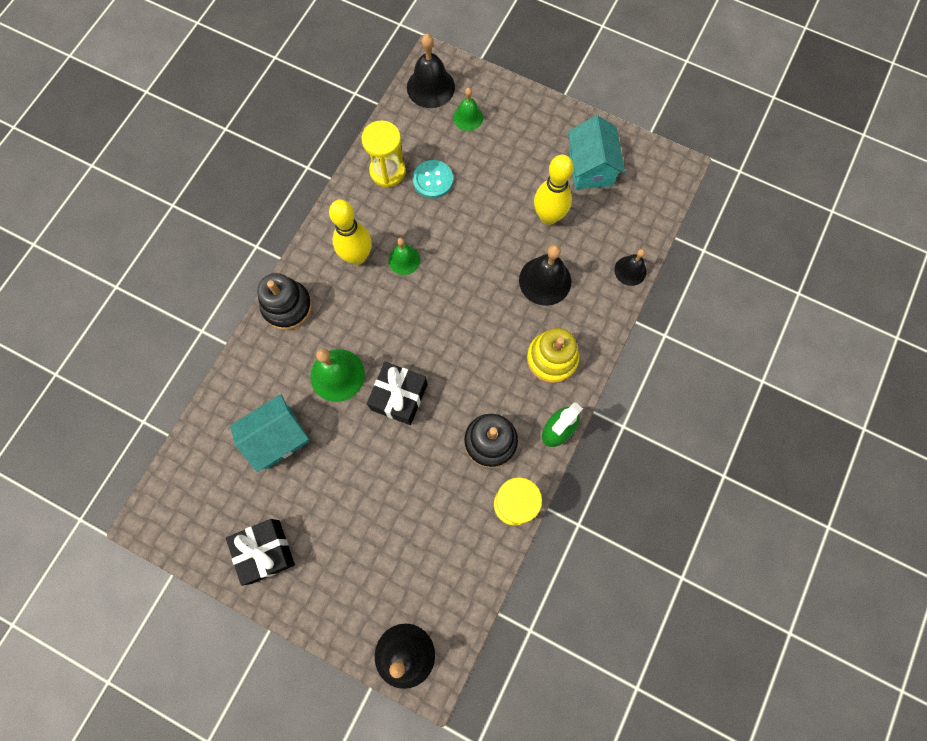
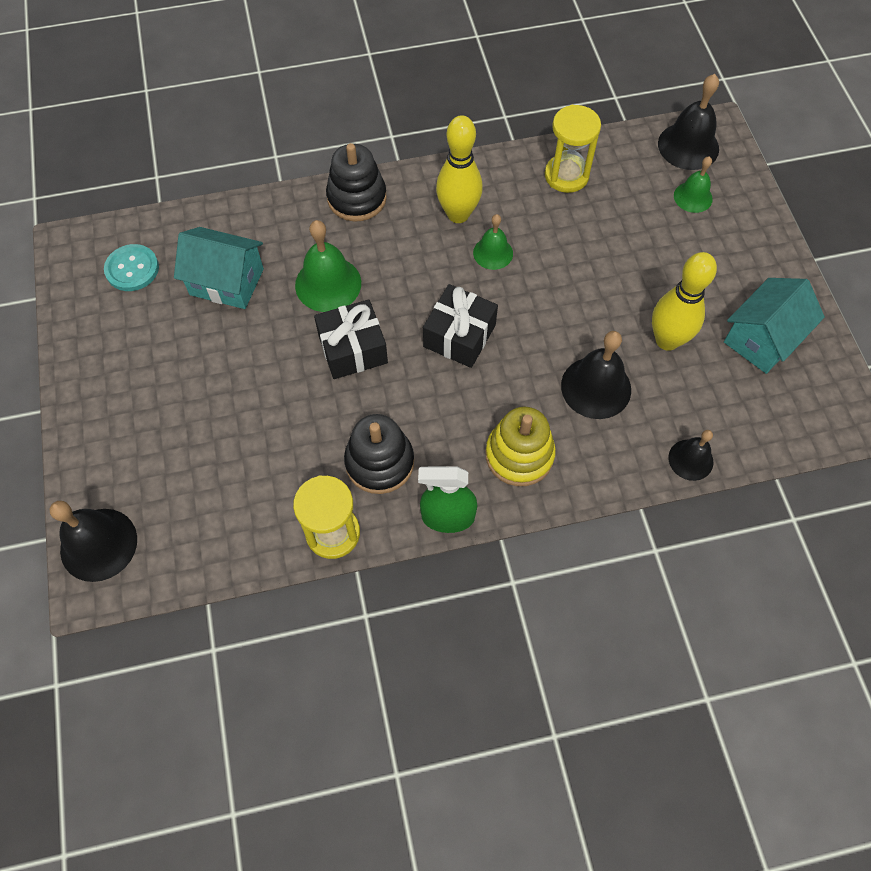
camera: 50 degrees right, 10 degrees down
(265, 551) = (111, 351): black gift -> black gift (459, 336)
(433, 180) = (597, 216): turquoise button -> turquoise button (132, 269)

